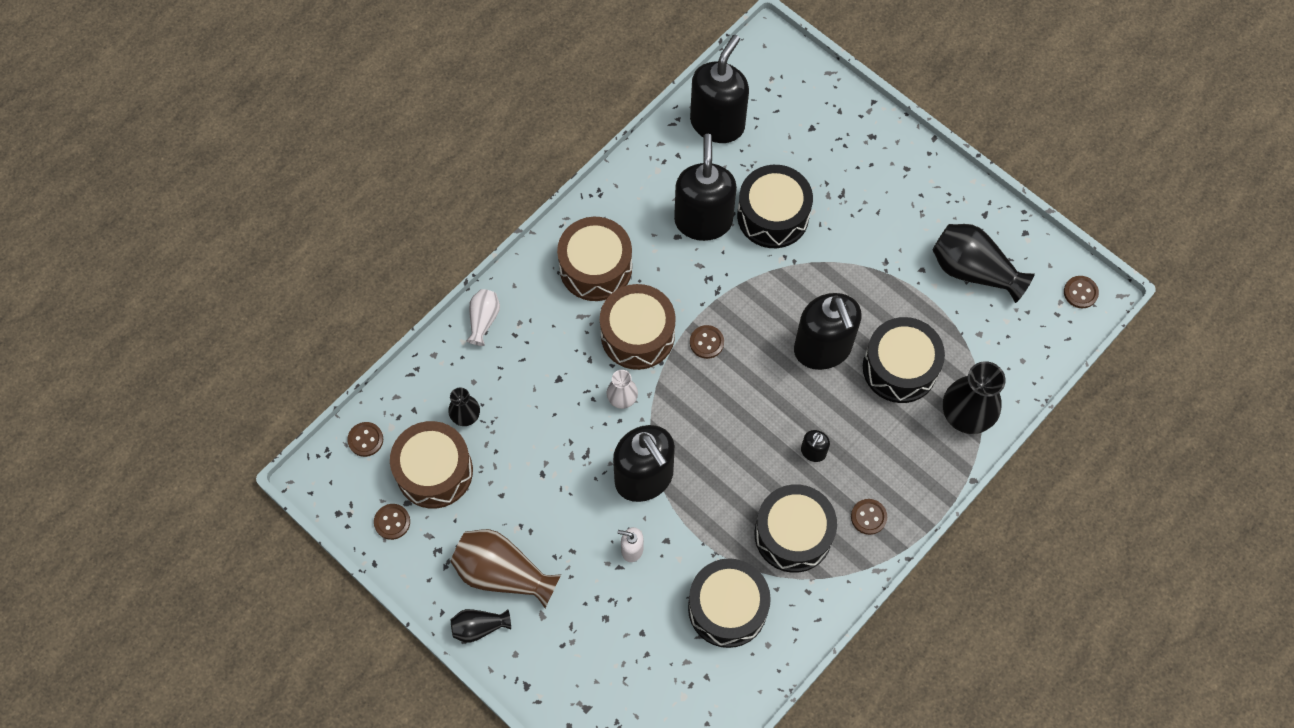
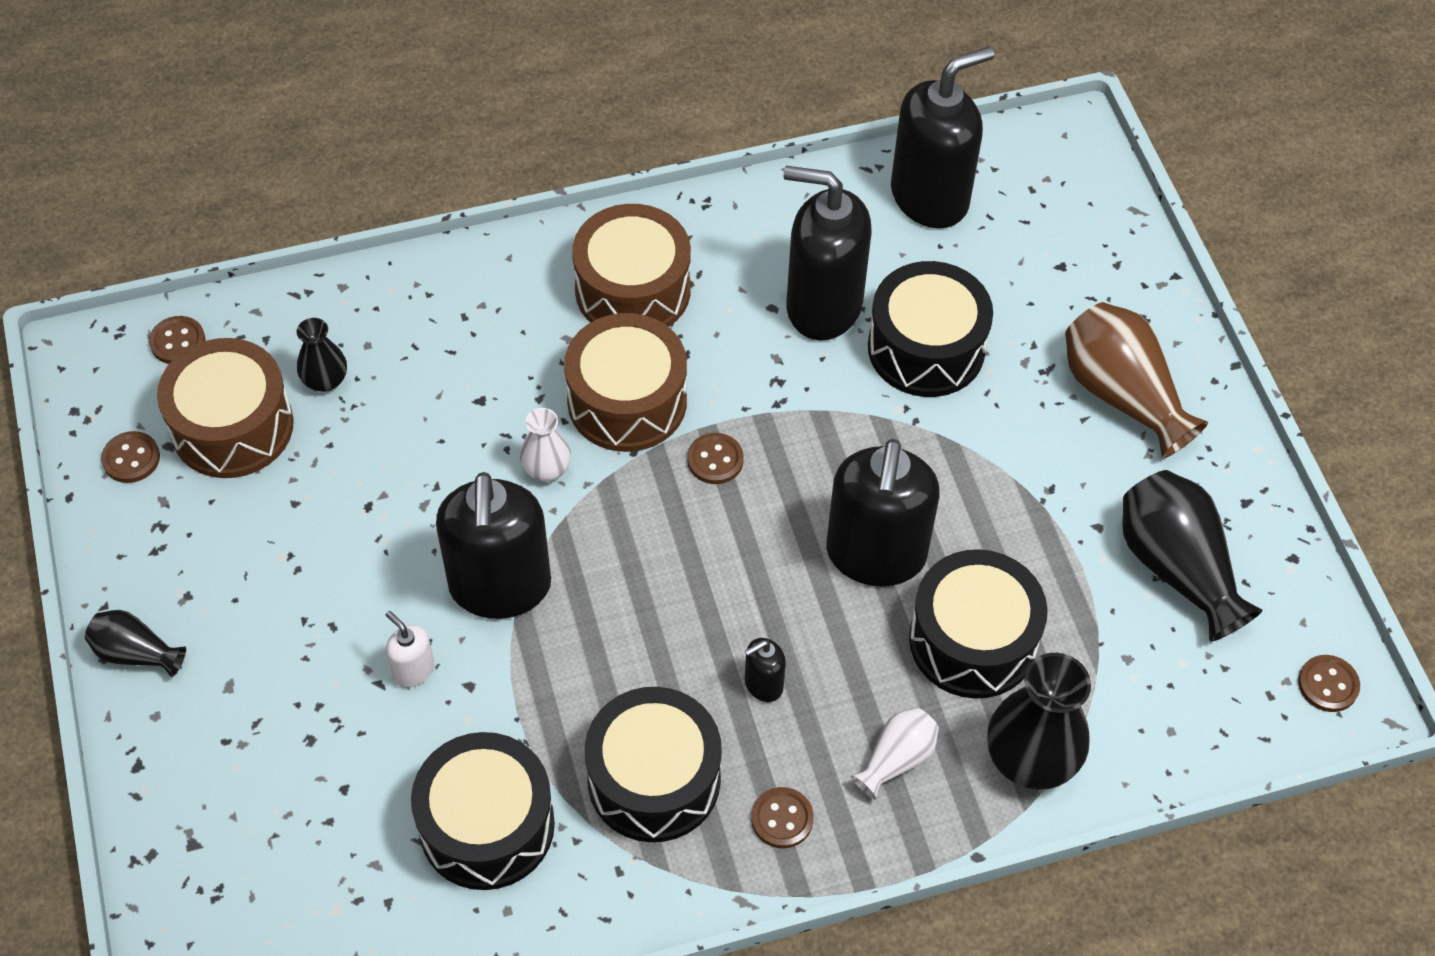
camera: 30 degrees right, 10 degrees down
(483, 320) = (437, 278): white vase -> white vase (896, 759)
(503, 573) = (220, 602): brown vase -> brown vase (1122, 395)
(703, 220) = (823, 306): black soap dispenser -> black soap dispenser turned 105 degrees counterclockwise

